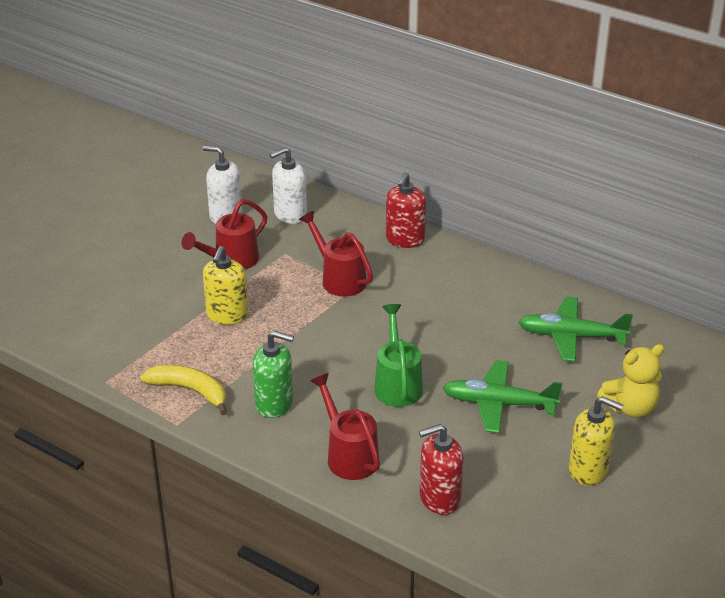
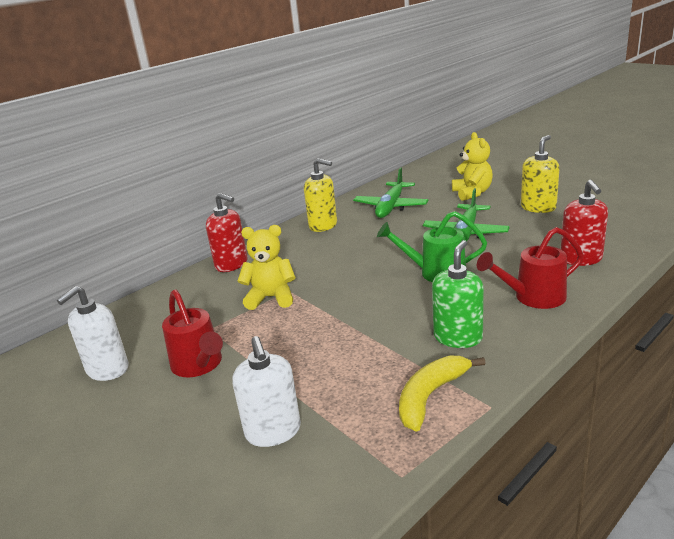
camera: 75 degrees left, 10 degrees down
(227, 315) = (300, 368): yellow soap dispenser -> yellow soap dispenser (323, 225)
(290, 214) = (143, 325): white soap dispenser -> white soap dispenser (273, 431)
(339, 278) = (271, 298): red watering can -> yellow teddy bear

